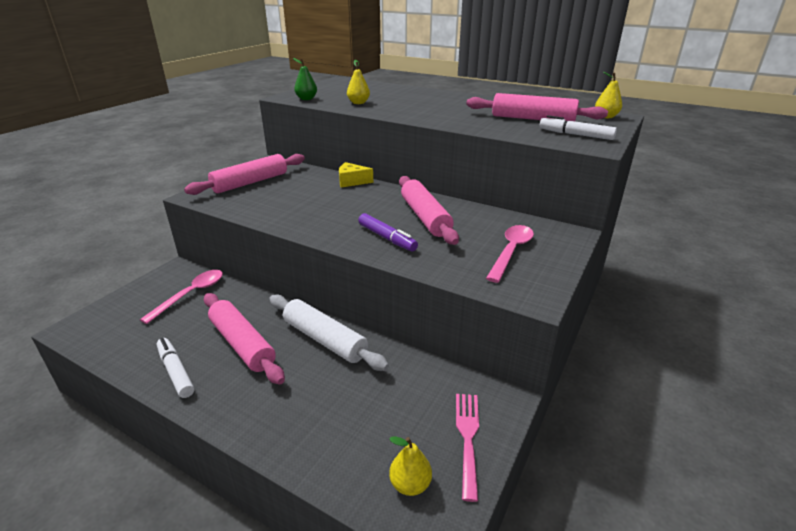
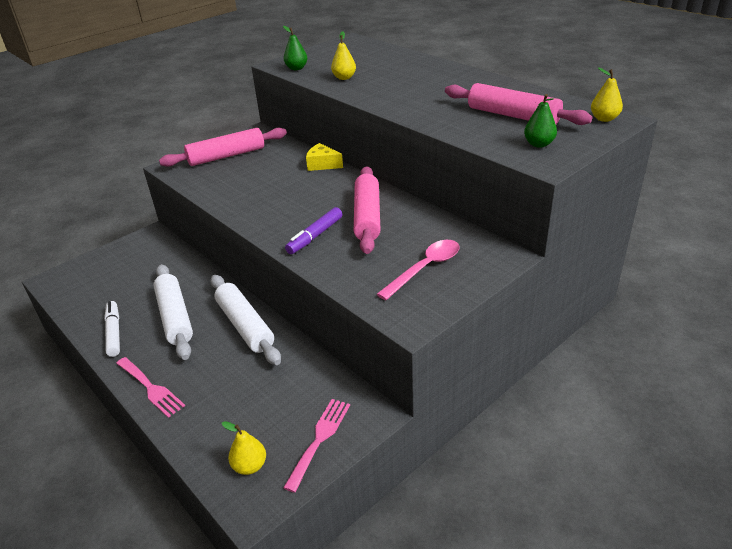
camera: 20 degrees right, 5 degrees up
(191, 294) = (153, 262): pink spoon -> none
(242, 344) = (175, 317): pink rolling pin -> white rolling pin
(250, 423) = (151, 388): none -> pink fork
(387, 238) = (315, 236): purple marker -> purple marker turned 60 degrees clockwise
(575, 135) = (538, 144): white marker -> green pear

